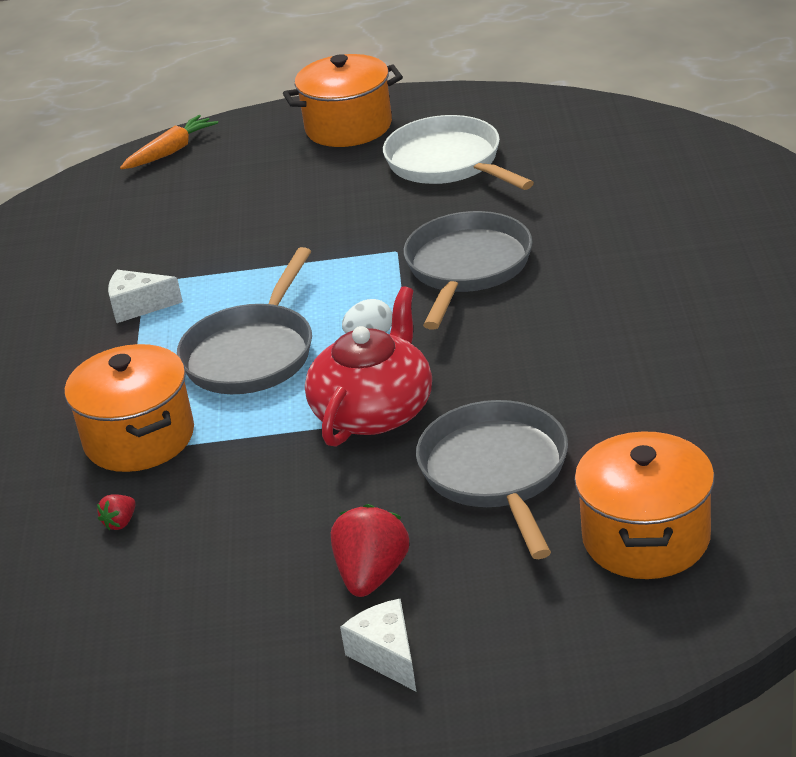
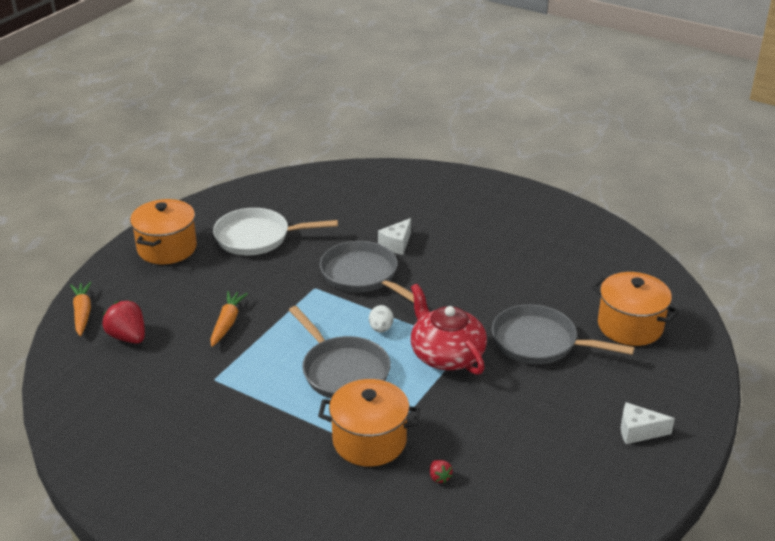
camera: 60 degrees left, 0 degrees up
(138, 306) = (236, 391): white cheese -> white cheese (396, 244)
(254, 236) = (227, 323): none -> orange carrot
(372, 575) = (576, 411): red strawberry -> red strawberry (128, 337)

